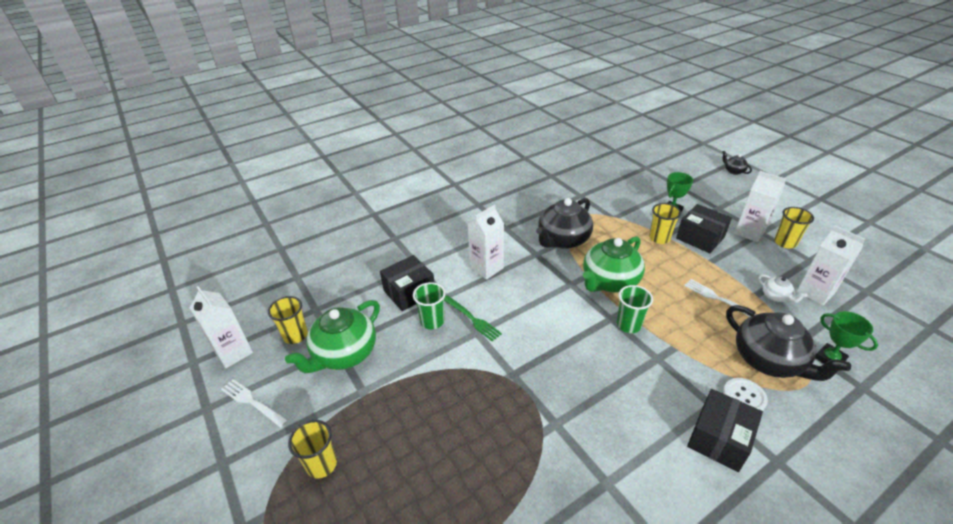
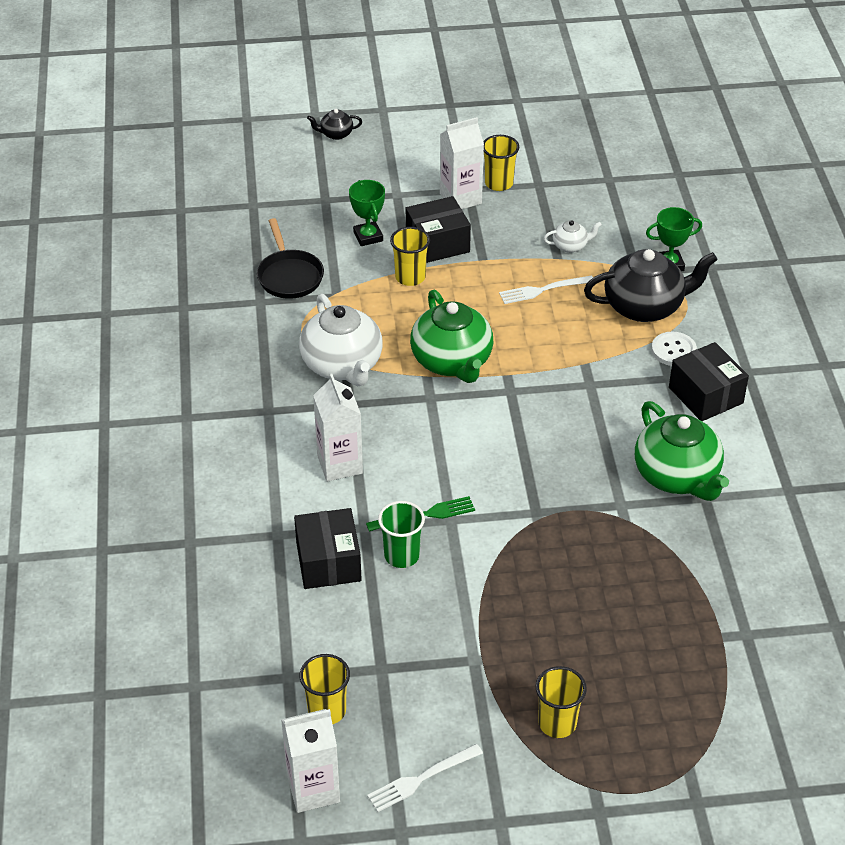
camera: 65 degrees left, 5 degrees up
(344, 354) = (399, 663): green teapot -> green teapot (677, 476)
(563, 240) = (342, 365): black teapot -> white teapot
(609, 197) = (289, 276): none -> black pan
(628, 325) = (530, 381): green cup -> none
(815, 292) = (585, 214): white carton -> none

